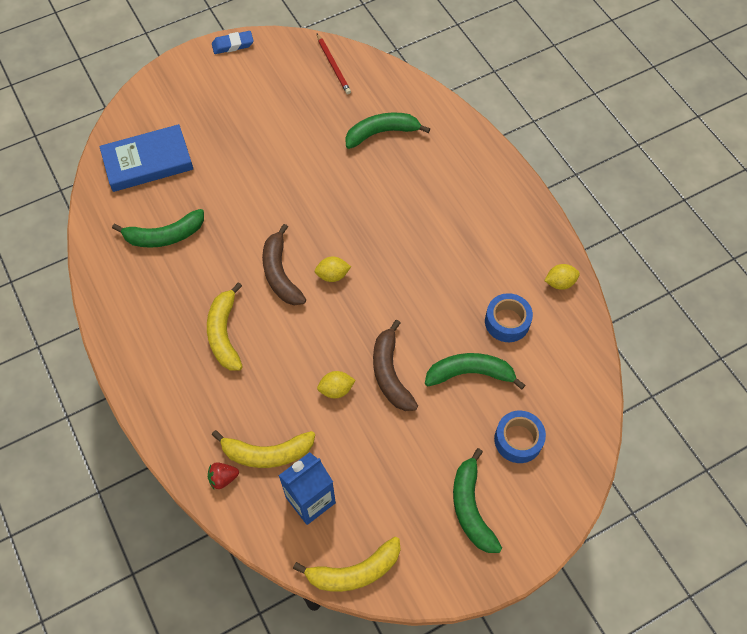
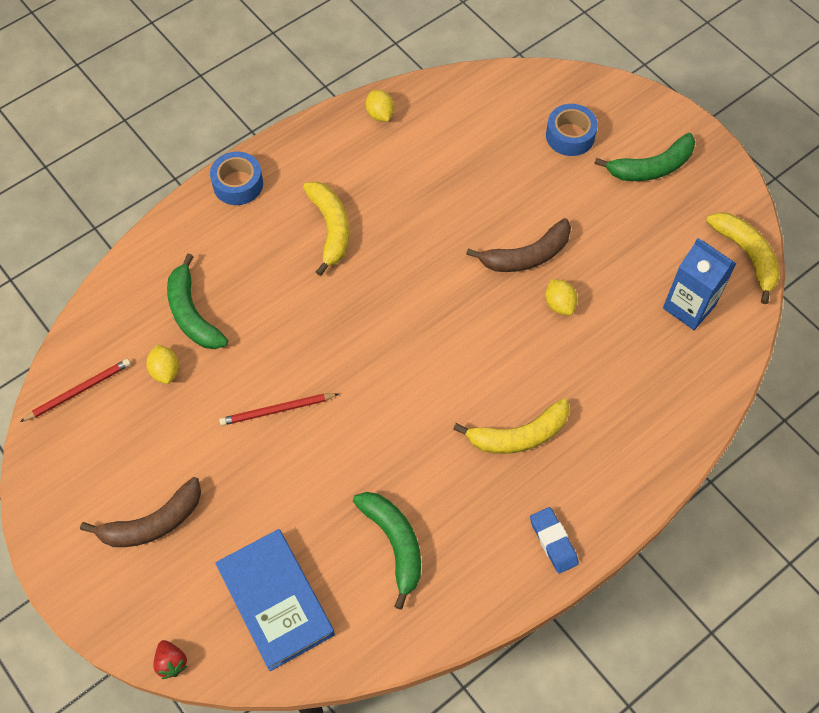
camera: 100 degrees left, 0 degrees up
(223, 478) = (693, 395): red strawberry -> red strawberry (171, 662)
(233, 45) = (44, 536): blue eraser -> blue eraser (553, 541)
(267, 453) = (652, 358): yellow banana -> yellow banana (330, 229)
(280, 273) = (423, 391): brown banana -> brown banana (152, 523)
(289, 177) = (277, 410): none -> red pencil
(332, 275) = (414, 333): yellow lemon -> yellow lemon (165, 371)
(470, 373) = (507, 183): green banana -> none
(507, 322) = (438, 157): blue tape -> blue tape (238, 184)

